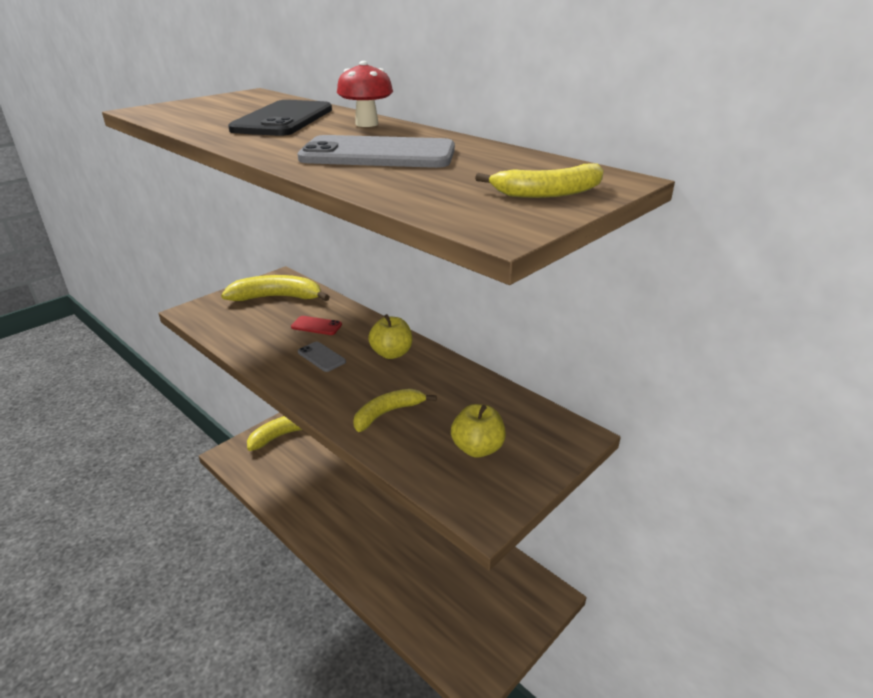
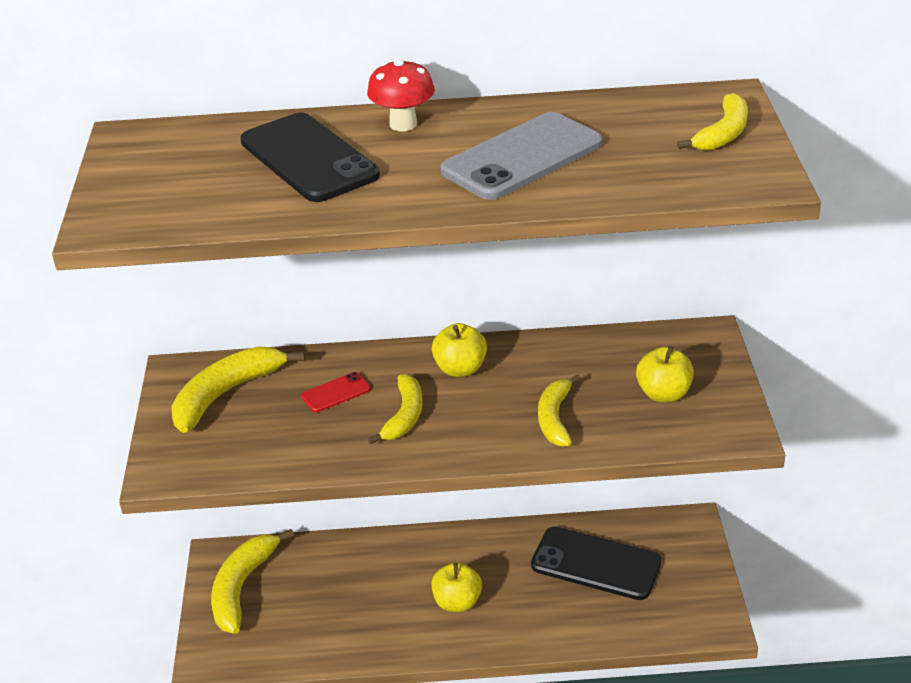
camera: 45 degrees left, 5 degrees up
(321, 357) = (404, 416): grey phone -> yellow banana
(357, 522) = (457, 602): none -> yellow apple
(455, 567) = (595, 564): none -> black phone

